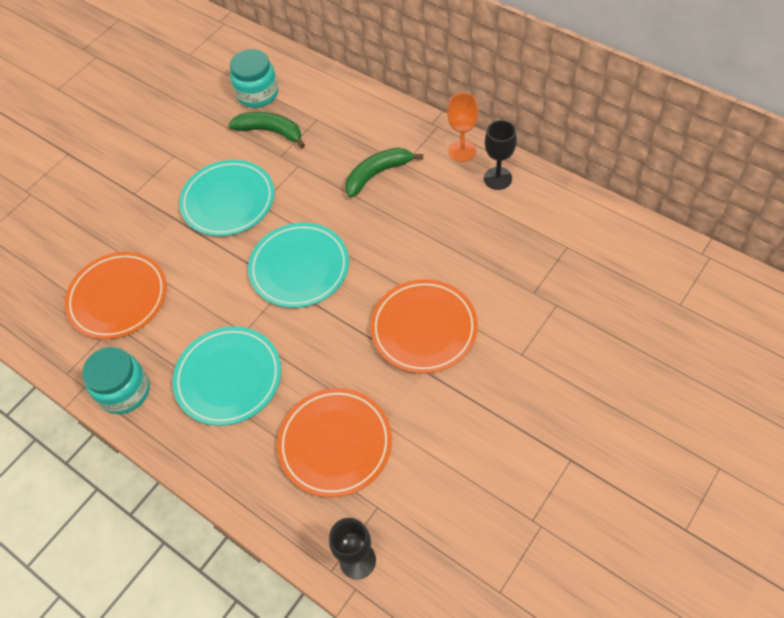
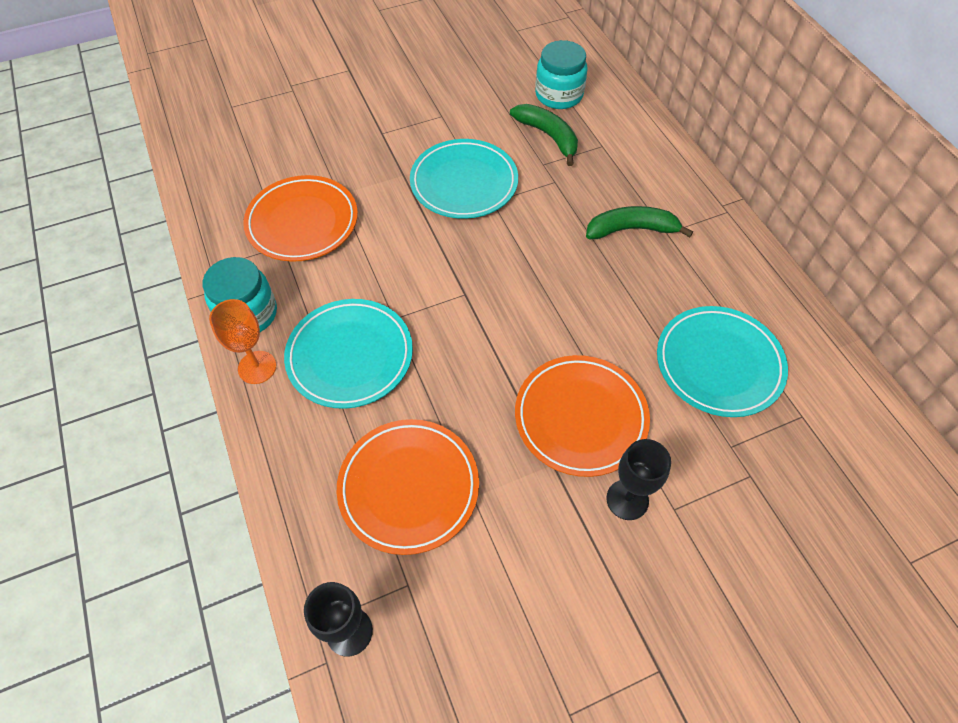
camera: 25 degrees right, 0 degrees up
(299, 268) = (490, 283): turquoise plate -> turquoise plate (719, 364)
(462, 151) = (739, 250): orange goblet -> orange goblet (257, 367)
(497, 178) = (763, 298): black goblet -> black goblet (627, 499)

